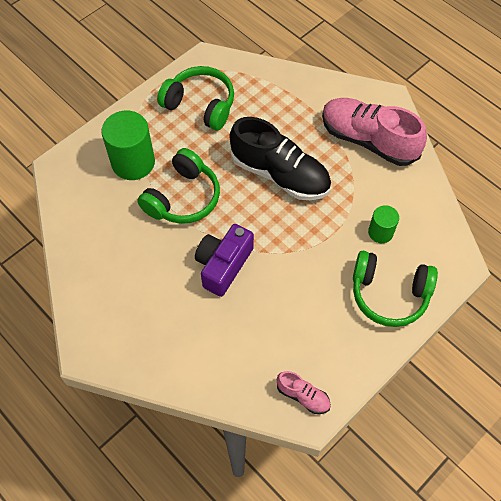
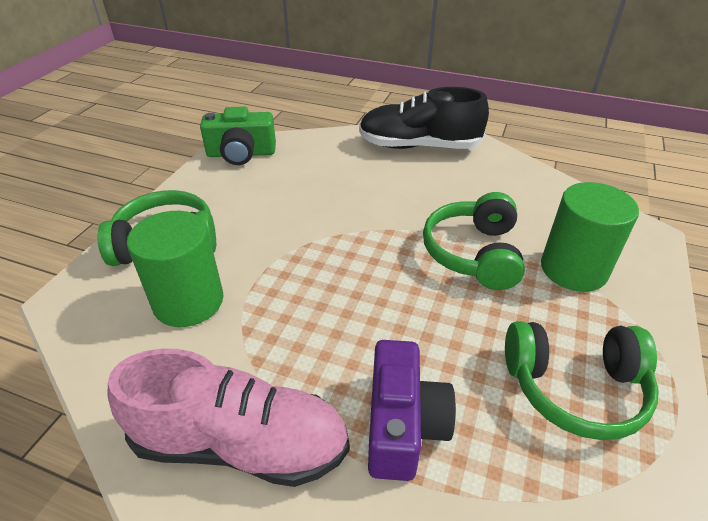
camera: 155 degrees right, 20 degrees down
(223, 265) = (374, 210): purple camera -> purple camera (403, 424)
(280, 174) = (368, 325): black shoe -> black shoe (419, 146)
(303, 396) = (241, 154): pink shoe -> green camera
(380, 232) = (188, 301): green cylinder -> green cylinder, size x1.82

